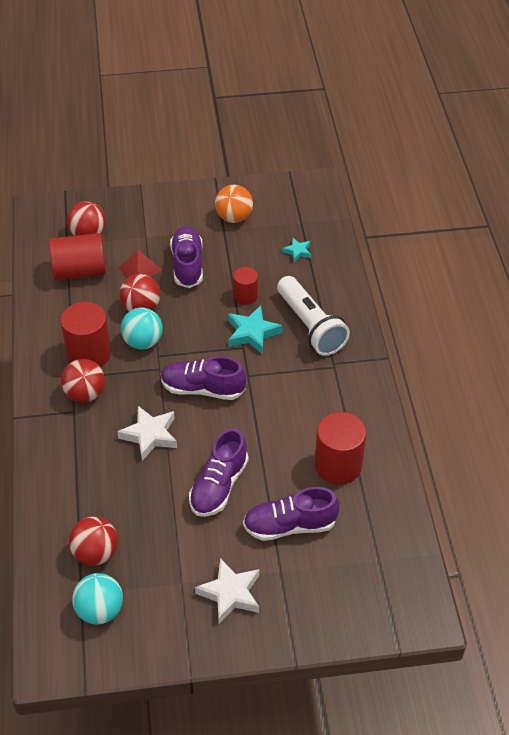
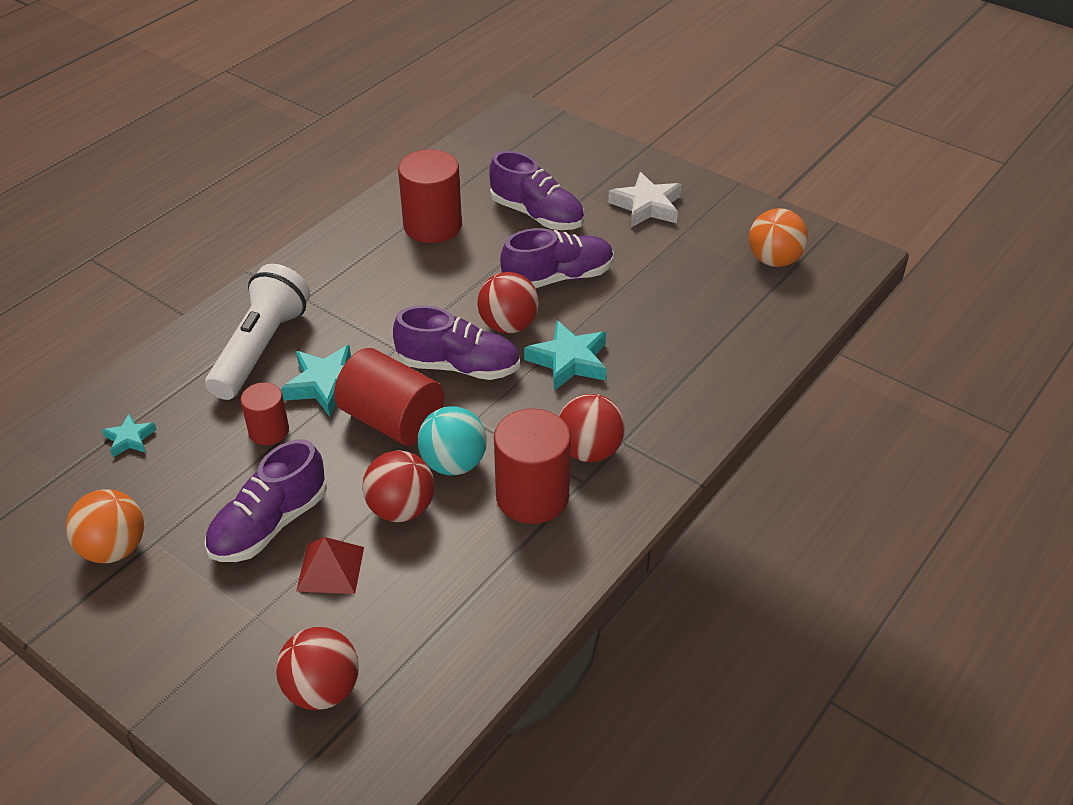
camera: 135 degrees left, 5 degrees down
(80, 271) = (408, 631): red cylinder -> red cylinder (392, 420)
(95, 553) = (736, 300): red ball -> red ball (508, 325)
(100, 610) = (774, 260): turquoise ball -> orange ball
(150, 435) = (569, 361): white star -> turquoise star
(202, 389) = (458, 366): purple shoe -> purple shoe turned 45 degrees counterclockwise

